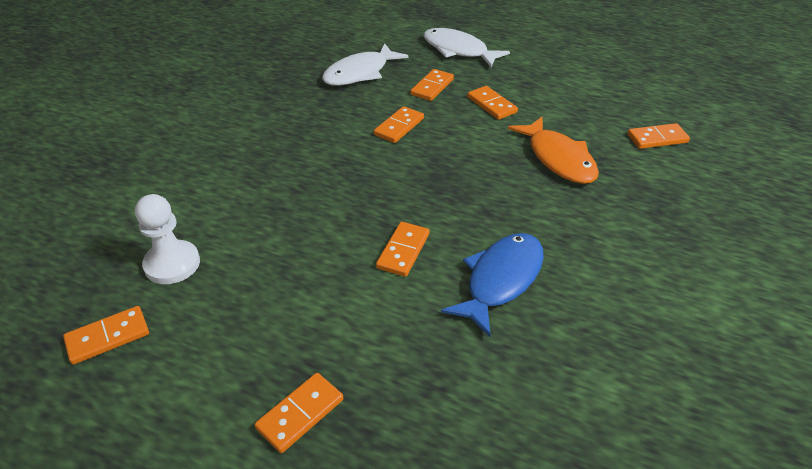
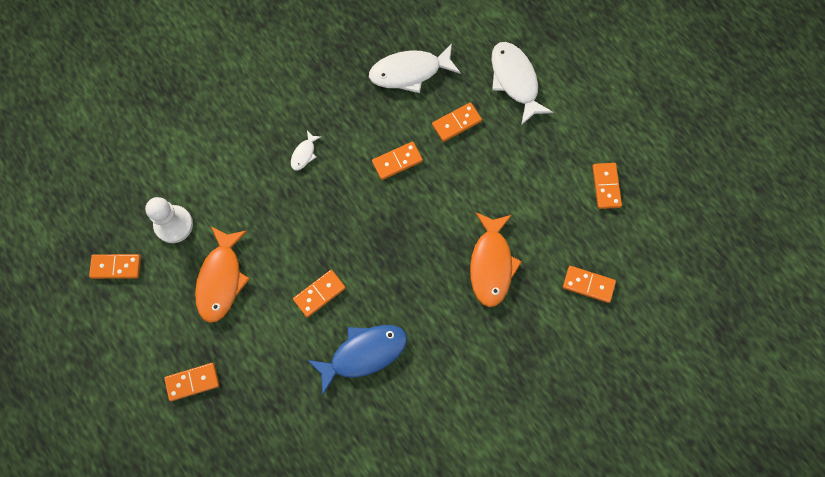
camera: 30 degrees right, 30 degrees up
(270, 288) = (221, 279): none -> orange fish
(297, 154) = (304, 154): none -> white fish
(492, 105) = (488, 172): orange domino -> orange domino (606, 186)

